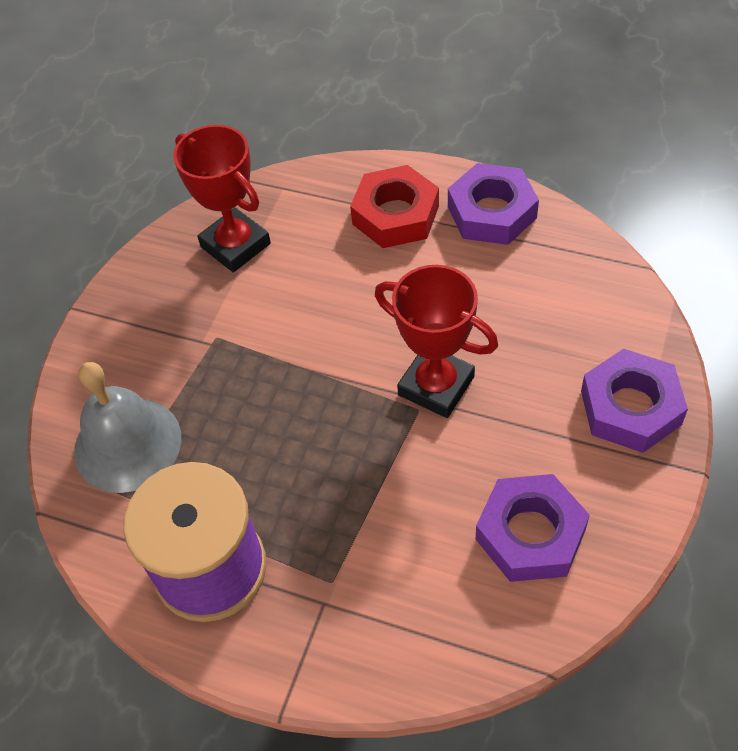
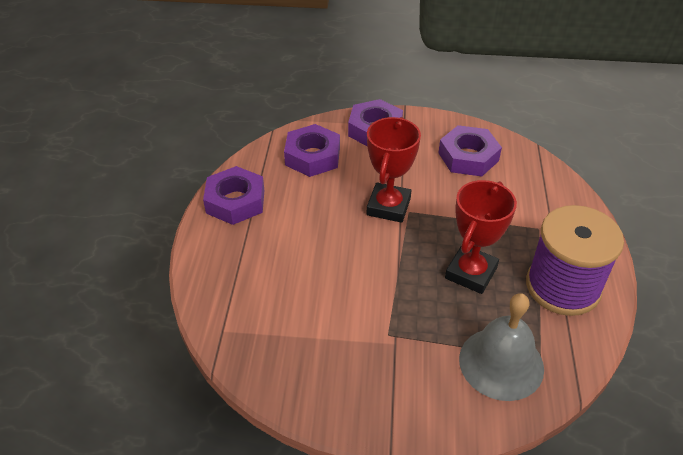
camera: 110 degrees left, 10 degrees down
(235, 245) = (293, 347): red trophy -> red trophy (471, 273)
(395, 215) = (244, 251): red nut -> none
(573, 310) = (312, 156): none -> purple nut

